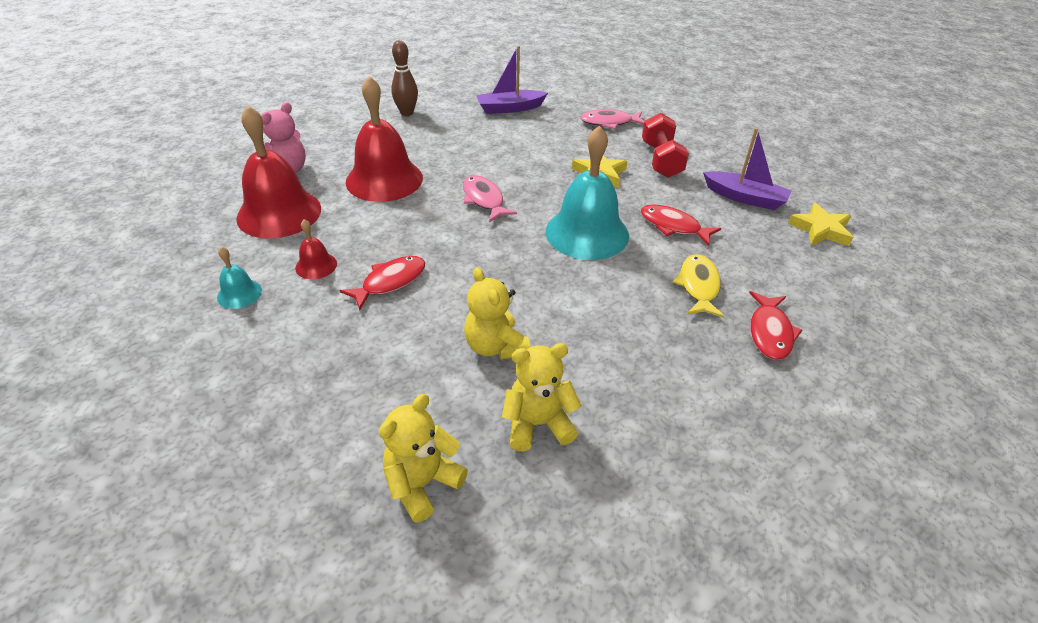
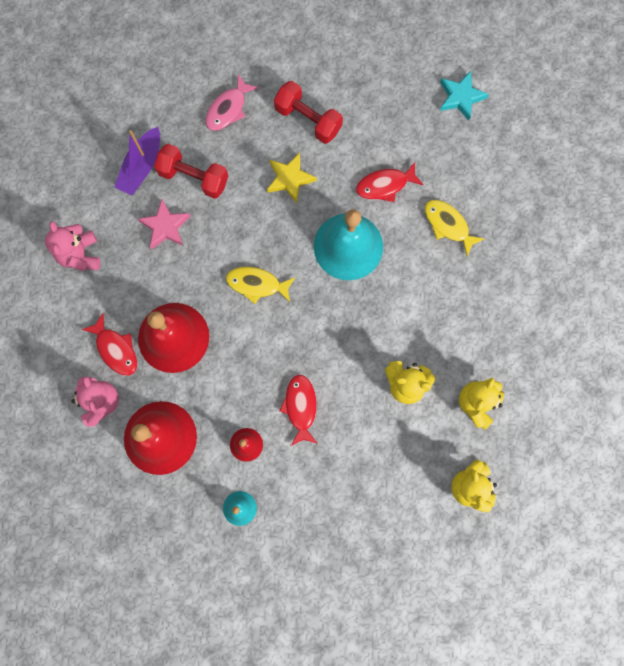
camera: 50 degrees left, 35 degrees up
(407, 113) = (80, 255): brown bowling pin -> pink teddy bear
(476, 136) = (165, 226): none -> pink star
(484, 200) = (257, 284): pink fish -> yellow fish
(533, 131) = (194, 177): none -> red dumbbell
(745, 198) = (394, 108): purple boat -> none
(770, 332) = (511, 223): red fish -> red fish (115, 349)
(821, 229) = (460, 97): yellow star -> turquoise star

